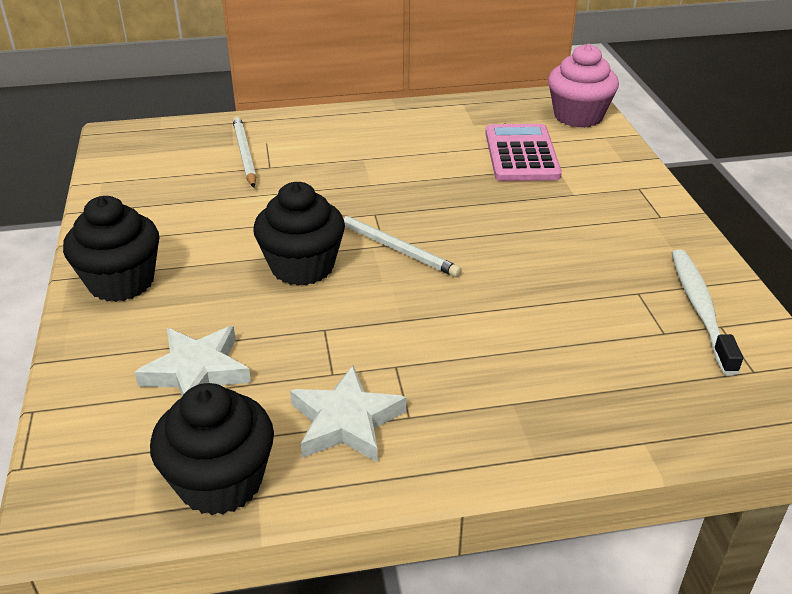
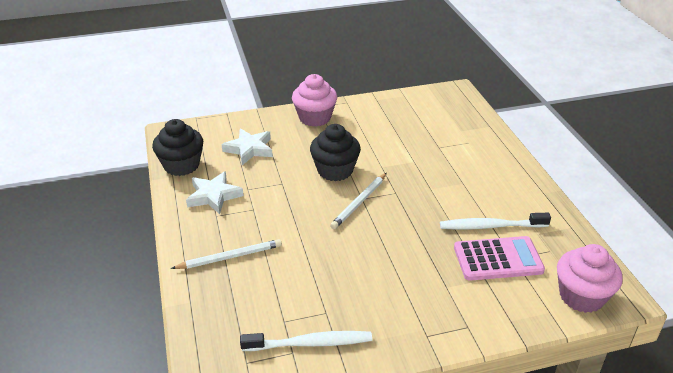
camera: 85 degrees right, 0 degrees up
(121, 282) = (315, 118): black cupcake -> pink cupcake
(244, 154) = (450, 136): white pencil -> white pencil (229, 257)
(459, 150) = (491, 226): none -> white toothbrush

